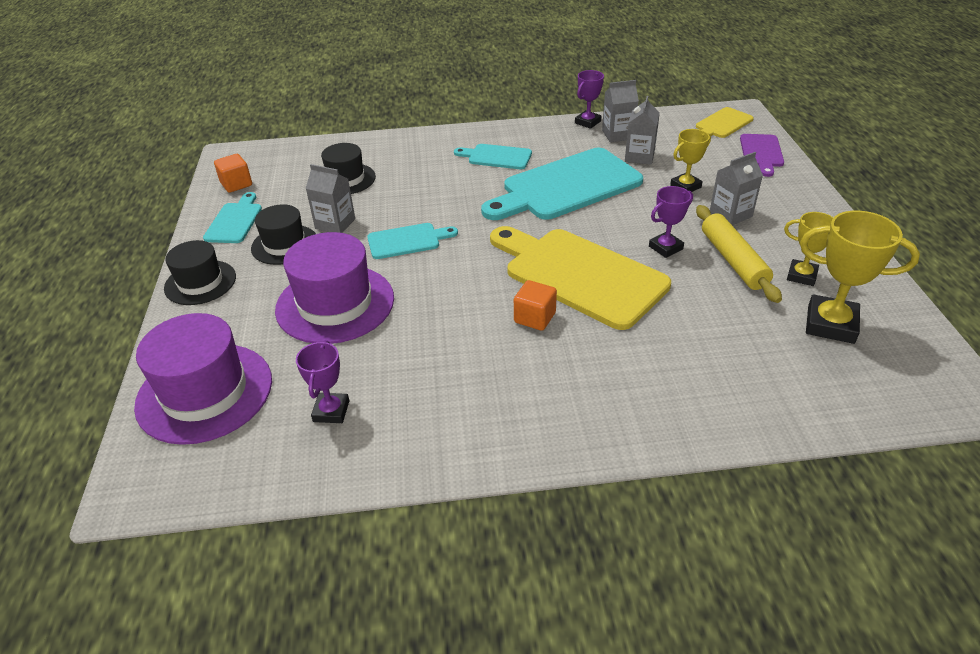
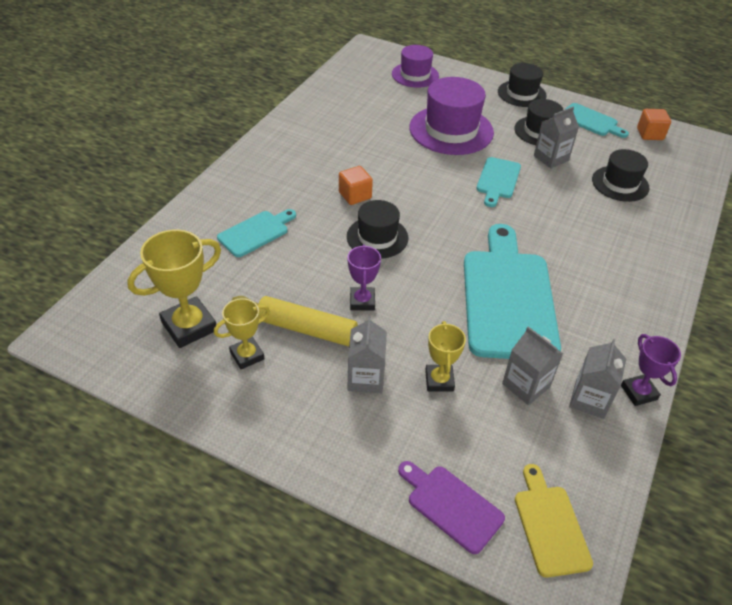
camera: 120 degrees right, 5 degrees up
(204, 392) = (415, 75): purple hat -> purple hat, size x0.62
(331, 411) = (359, 103): purple trophy -> none
(496, 157) = (600, 282): turquoise cutting board -> turquoise cutting board (256, 232)
(579, 275) = (377, 237): yellow cutting board -> black hat

